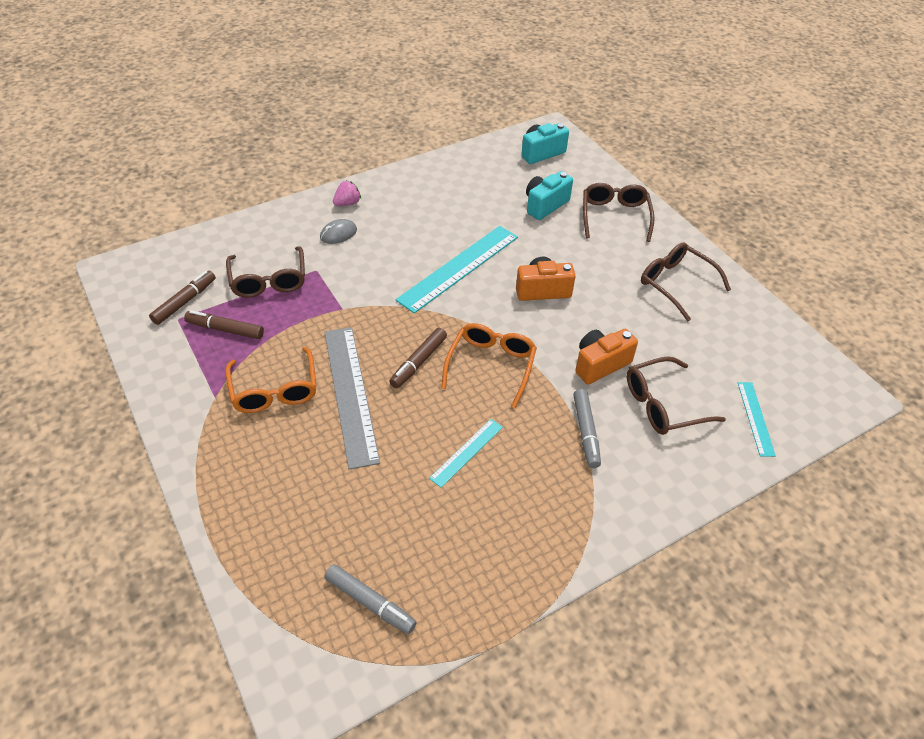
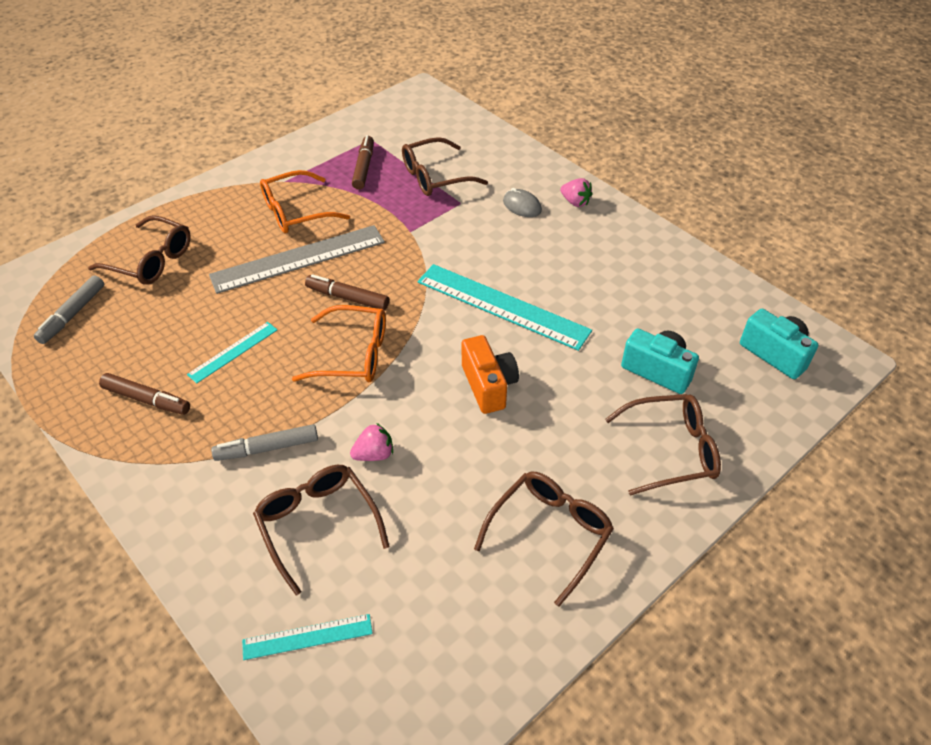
camera: 80 degrees right, 0 degrees up
(185, 302) = (392, 137): brown marker -> brown marker (147, 399)
(303, 524) = (151, 260): none -> brown glasses
(466, 452) = (233, 352): turquoise ruler -> turquoise ruler turned 75 degrees counterclockwise
(600, 364) = (374, 454): orange camera -> pink strawberry

